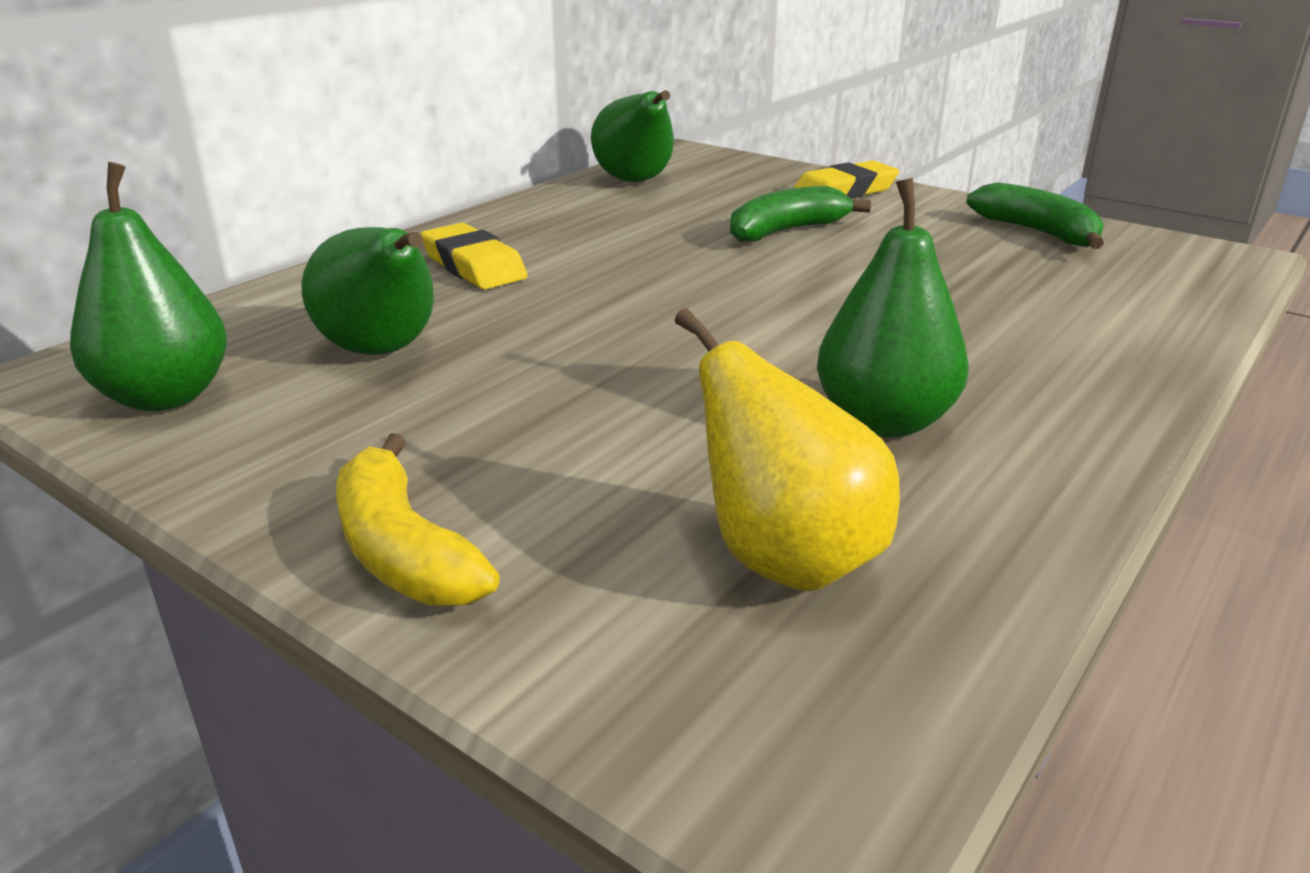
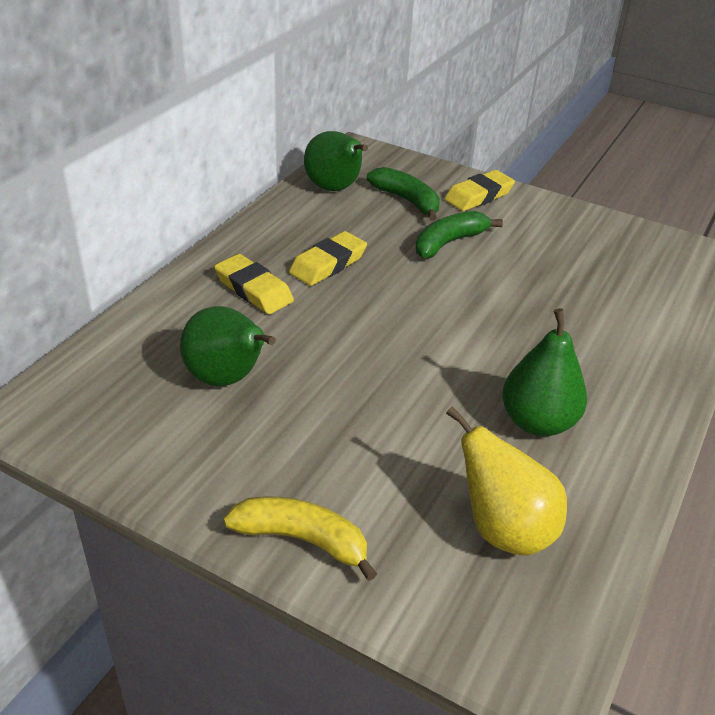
camera: 10 degrees left, 10 degrees up
(166, 397) = (108, 428): green pear -> none
(403, 550) = (302, 540): yellow banana -> yellow banana turned 150 degrees clockwise
(596, 246) = (328, 264): none -> yellow eraser
(1037, 232) = (607, 238): green banana -> green banana (407, 201)

